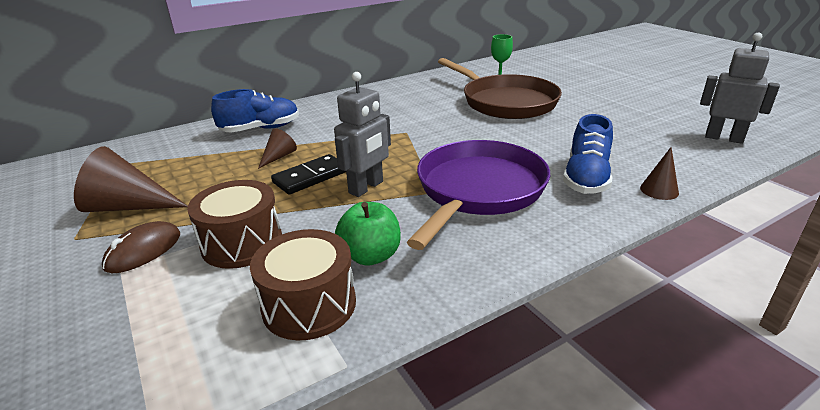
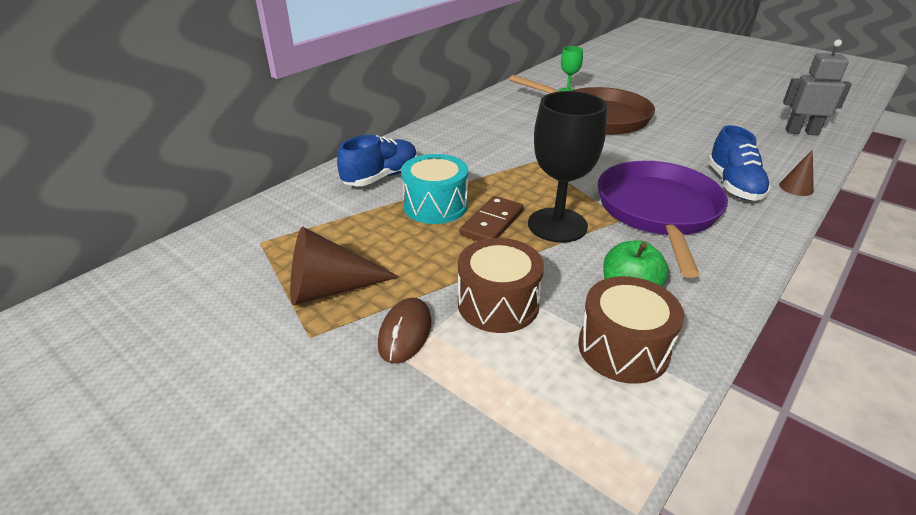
camera: 20 degrees left, 5 degrees up
(279, 156) = (435, 206): brown cone -> turquoise drum
(311, 177) = (492, 223): black domino -> brown domino
(366, 187) = (557, 225): grey robot -> black goblet

